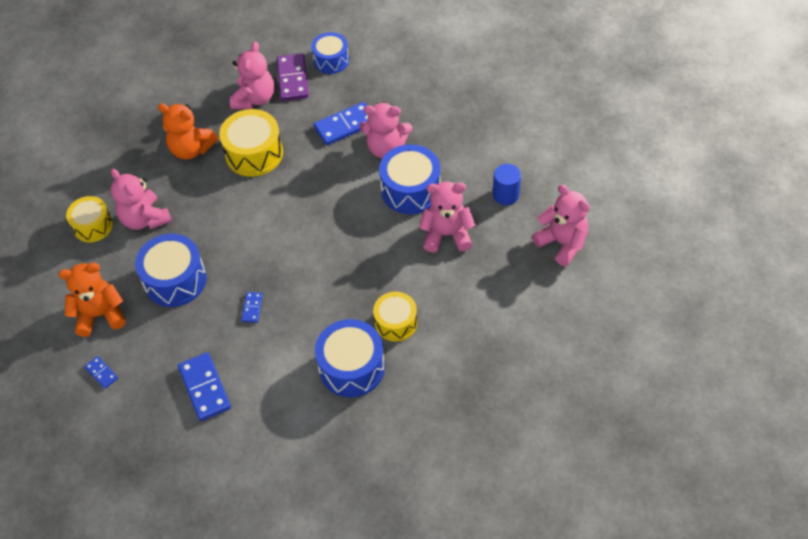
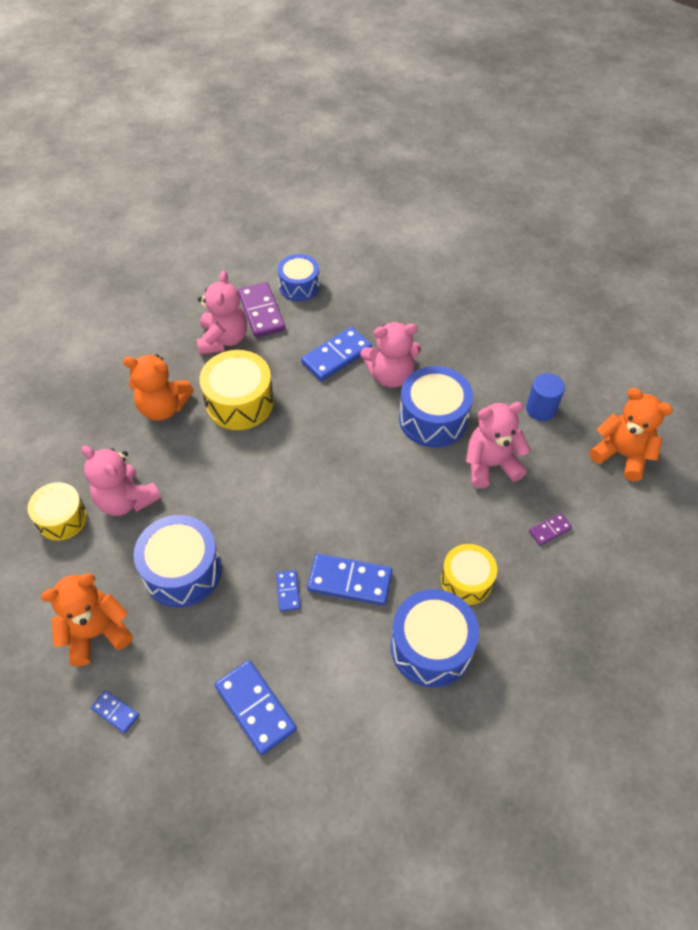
camera: 15 degrees left, 0 degrees up
(303, 308) = (350, 581): none -> blue domino
(478, 294) = (549, 530): none -> purple domino
(562, 243) = (622, 455): pink teddy bear -> orange teddy bear

